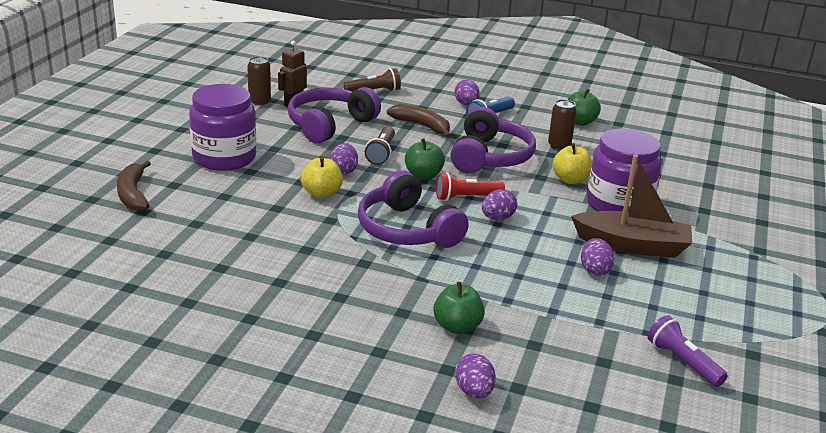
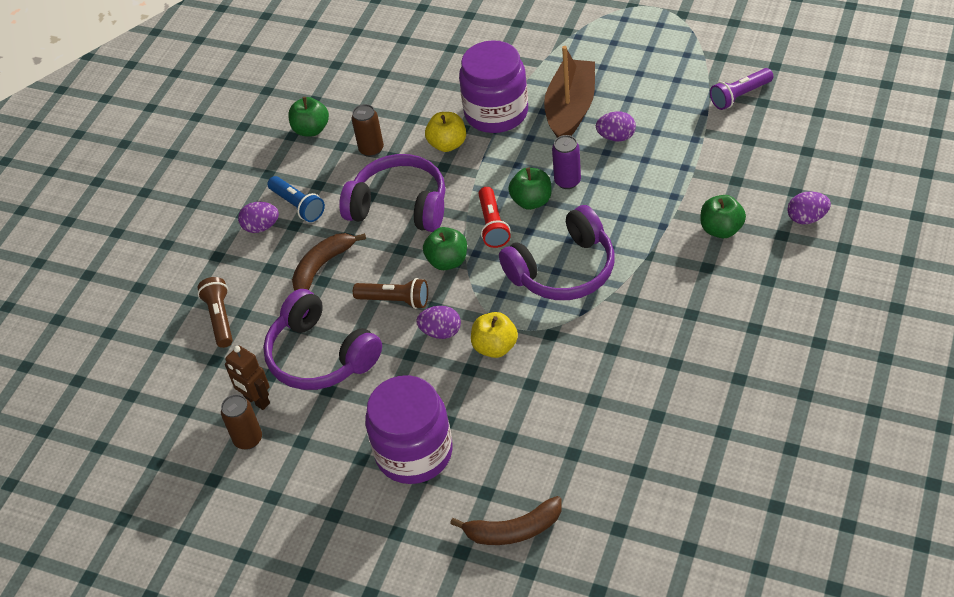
camera: 80 degrees left, 20 degrees up
(497, 218) = (531, 201): purple egg -> green apple
(525, 238) = (567, 181): none -> purple can

